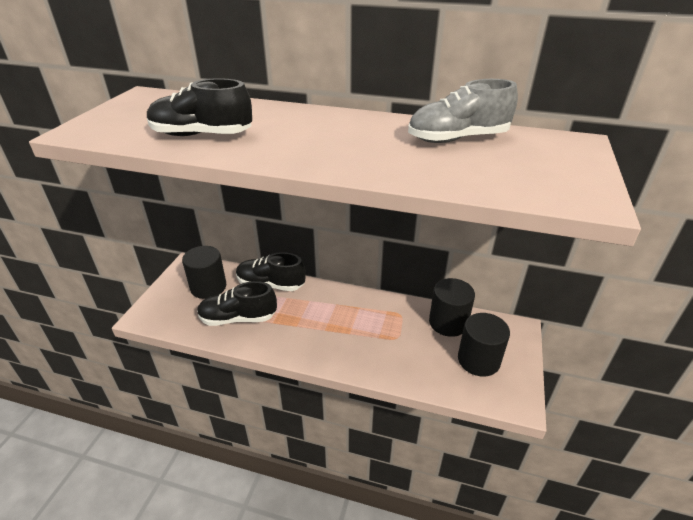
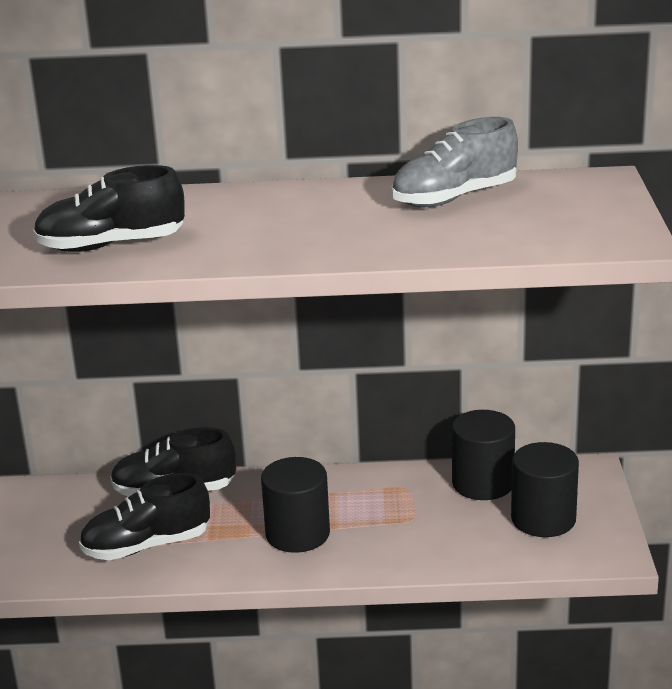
camera: 15 degrees left, 10 degrees down
(208, 287) = (68, 516): black cylinder -> black cylinder (297, 534)

